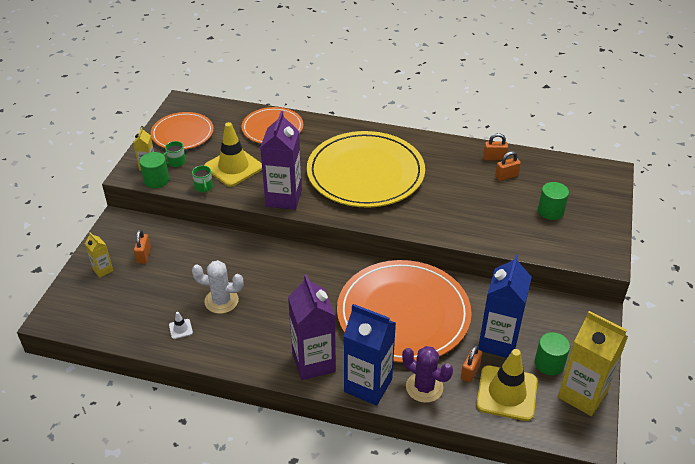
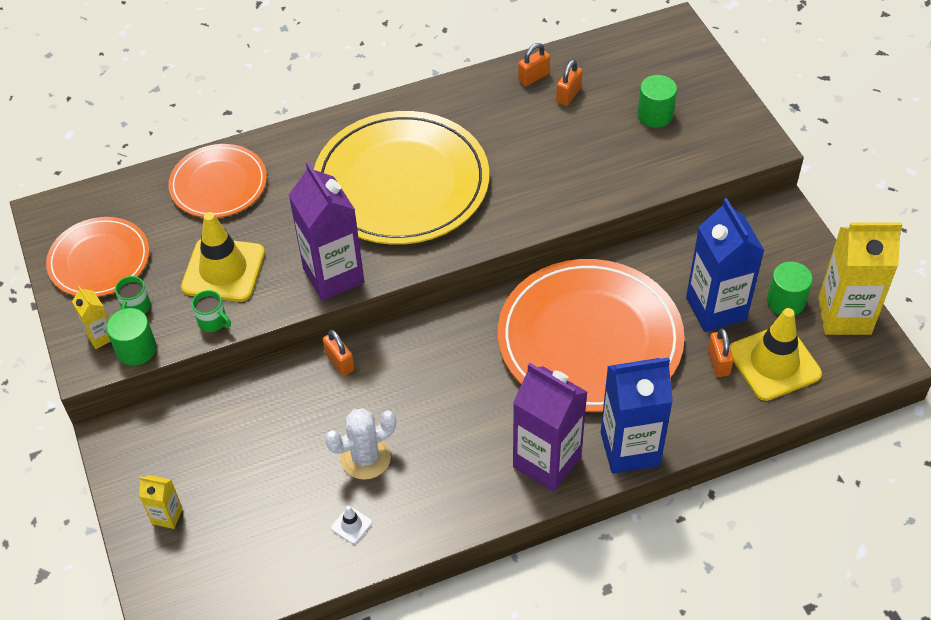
camera: 35 degrees left, 10 degrees up
(144, 255) = (202, 462): orange padlock -> orange padlock (340, 362)
(424, 387) = (689, 411): purple cactus -> none

